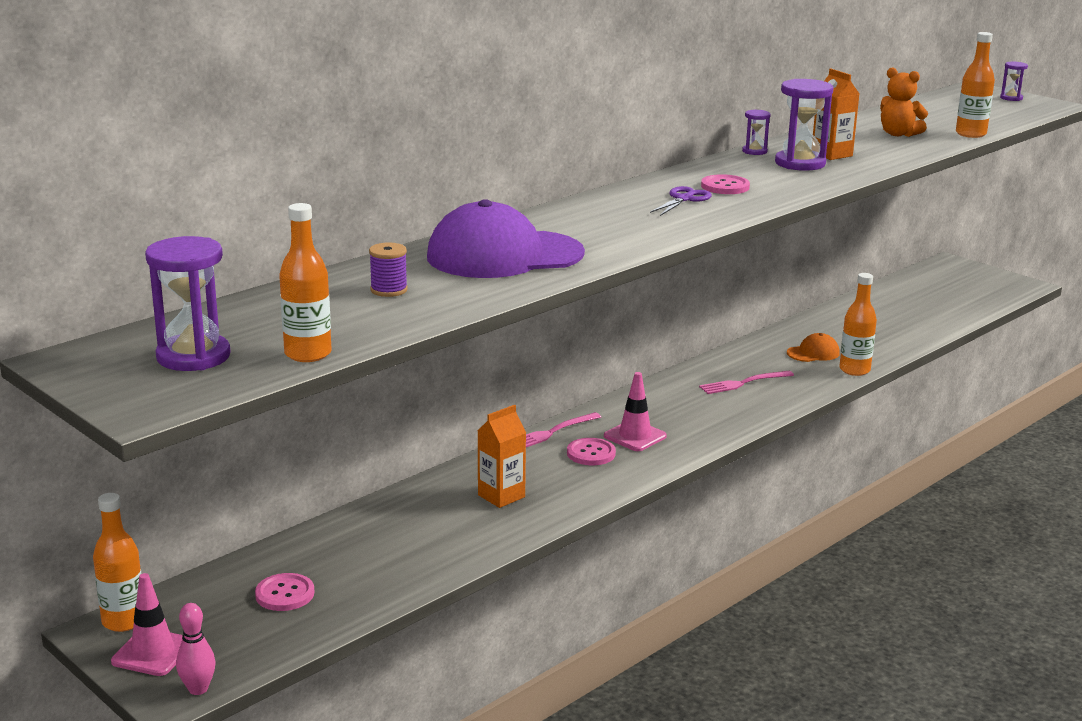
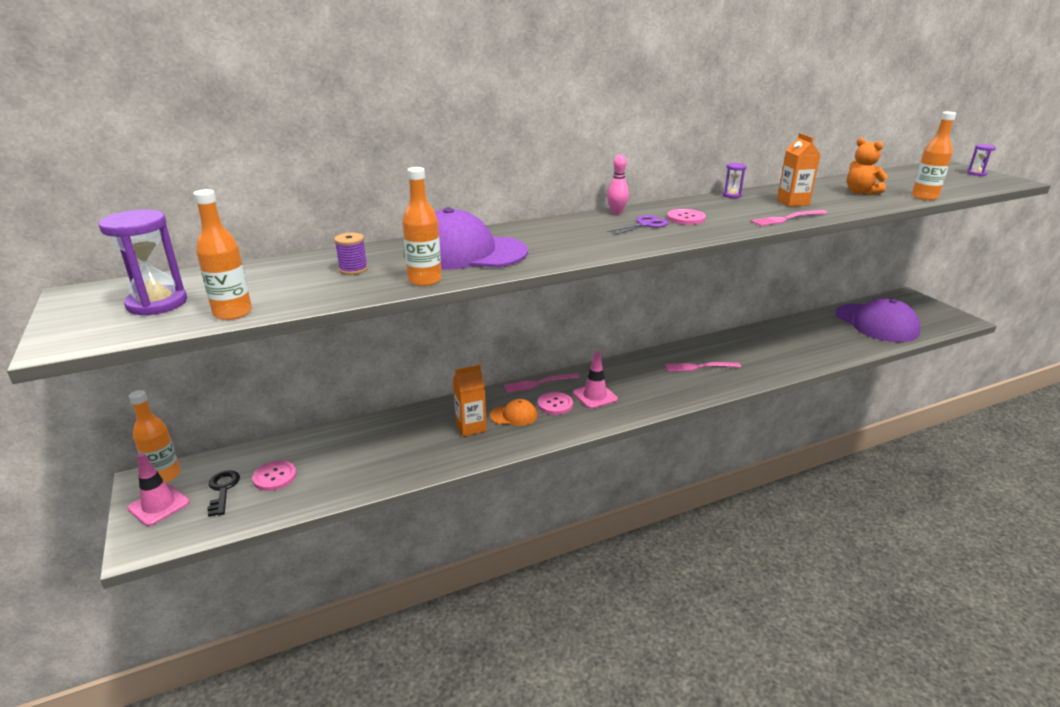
camera: 20 degrees right, 5 degrees up
(198, 689) = (159, 543): pink bowling pin -> pink bowling pin (616, 212)
(226, 620) = (223, 490): none -> black key
(800, 163) = (761, 207): purple hourglass -> none
(813, 353) = (765, 351): orange cap -> orange cap (514, 415)
(839, 176) = (787, 219): none -> pink fork
(854, 370) = (791, 369): orange bottle -> orange bottle (425, 280)
(927, 302) = (876, 323): none -> purple cap

